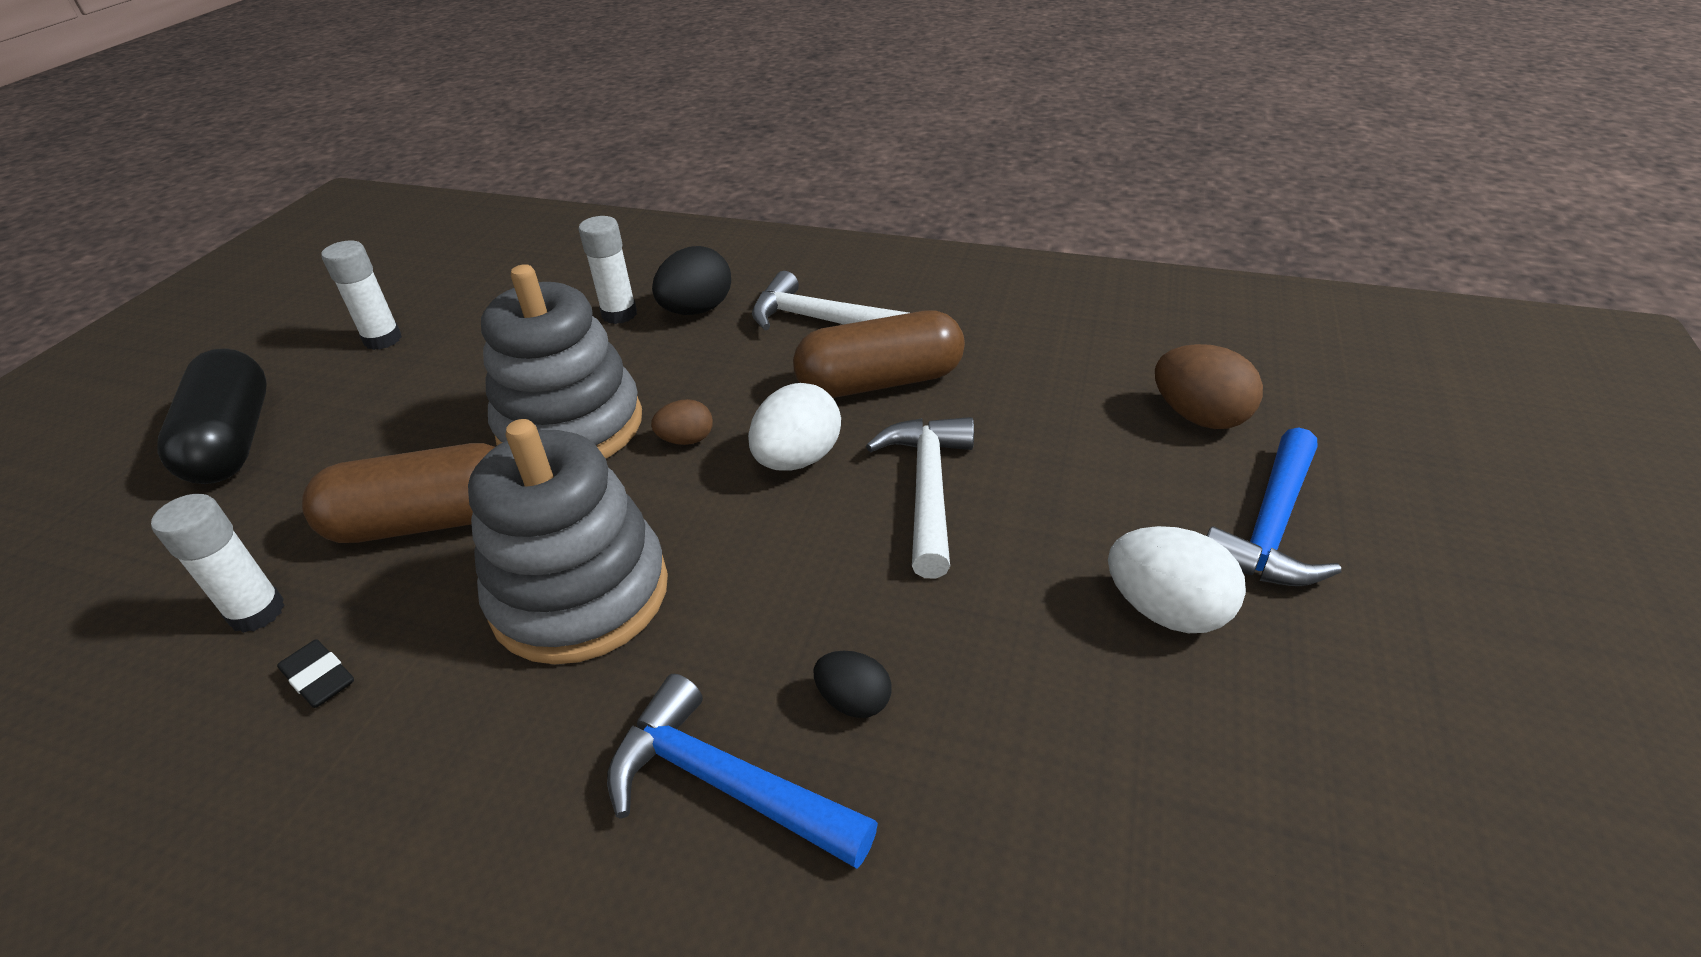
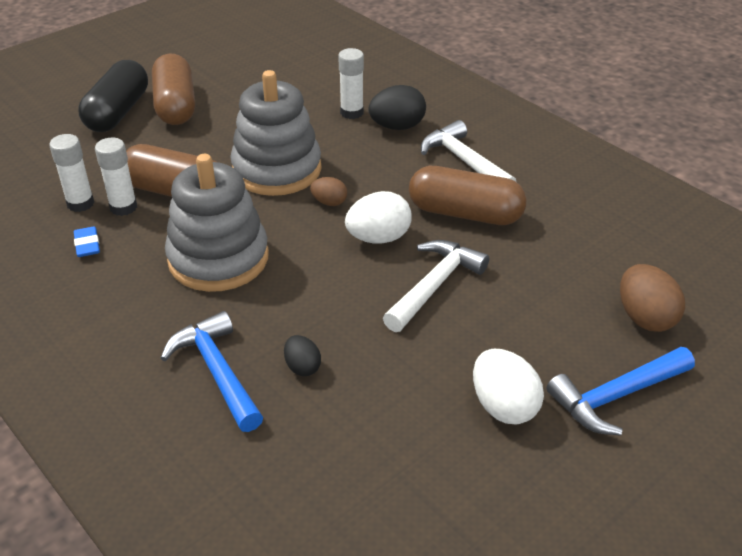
camera: 30 degrees right, 0 degrees up
(319, 678) = (87, 245): black eraser -> blue eraser
(333, 396) = (175, 106): none -> brown capsule
(383, 339) = (219, 81): white glue stick -> white glue stick (123, 207)

